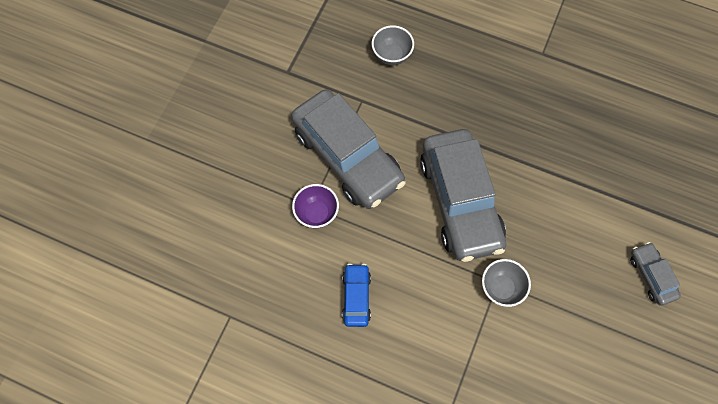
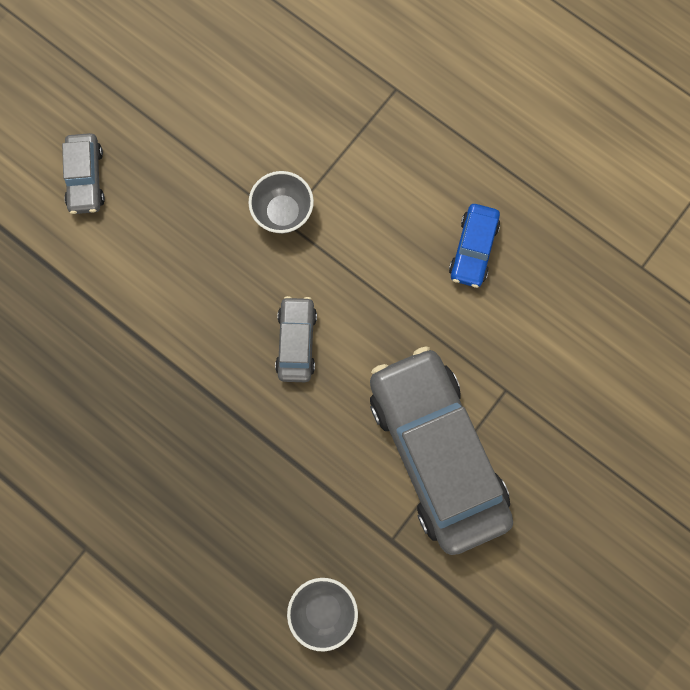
camera: 165 degrees left, 10 degrees up
(316, 213) = (500, 376): purple bowl -> none
(460, 201) = (296, 342): grey car -> grey car, size x0.45

